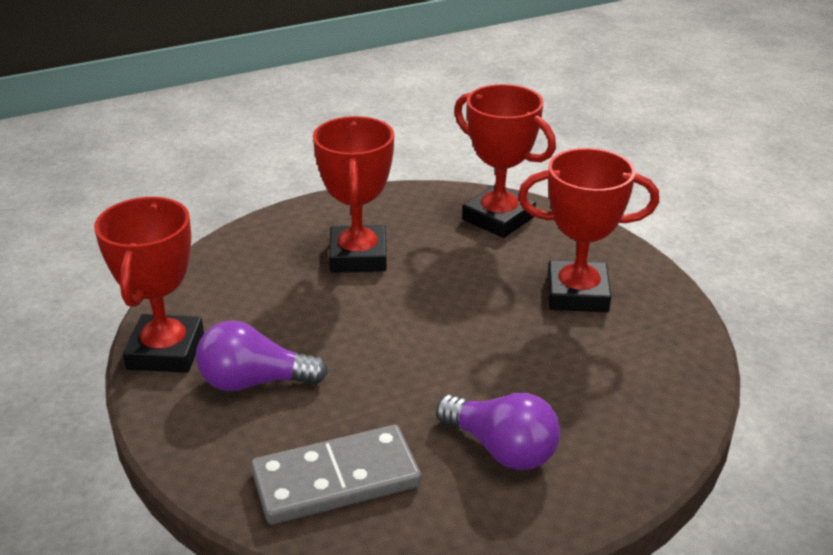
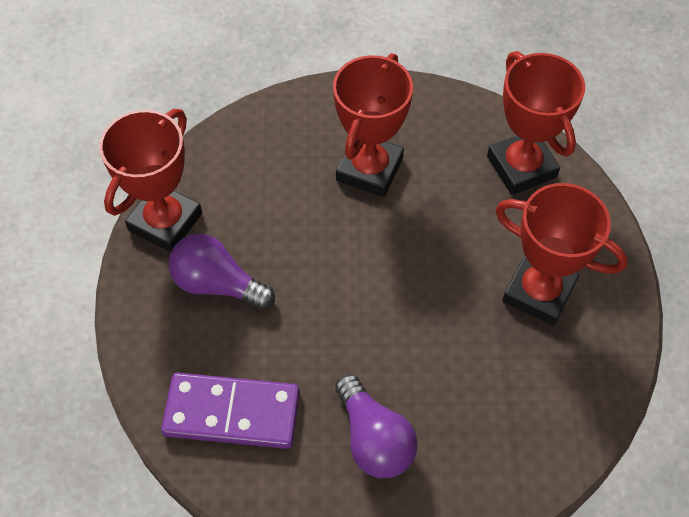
camera: 25 degrees right, 25 degrees up
(336, 479) = (232, 412): grey domino -> purple domino

